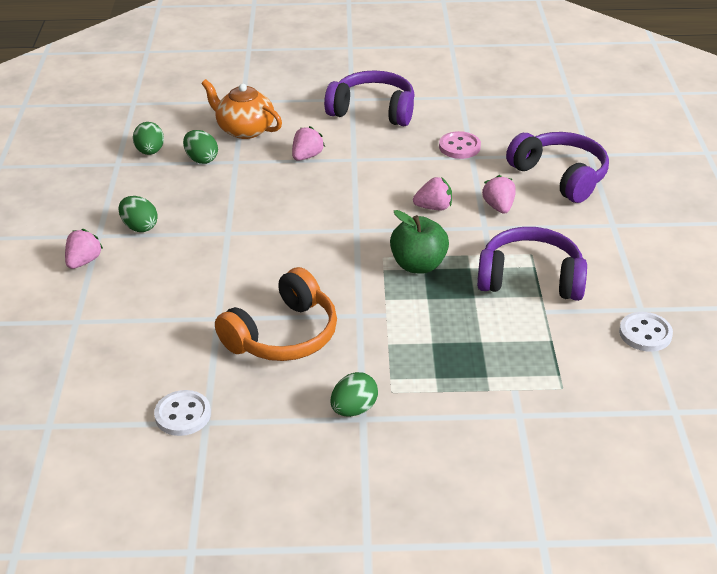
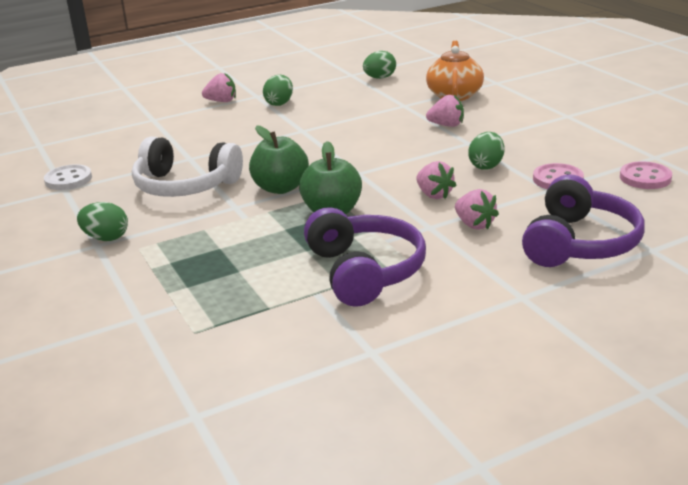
camera: 65 degrees right, 10 degrees down
(201, 159) = (391, 94): green egg -> green egg (486, 166)
(283, 335) = (185, 186): orange headphones -> white headphones
(345, 279) = (280, 188): none -> green apple
(373, 111) = (561, 128): purple headphones -> none
(489, 114) = (645, 178): none -> pink button
(499, 207) = (474, 224): pink strawberry -> pink strawberry turned 90 degrees clockwise
(645, 333) = (326, 364): white button -> none

